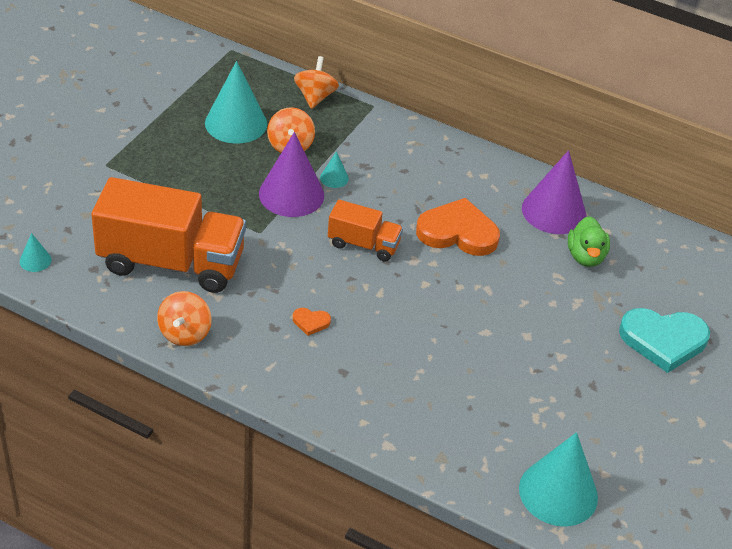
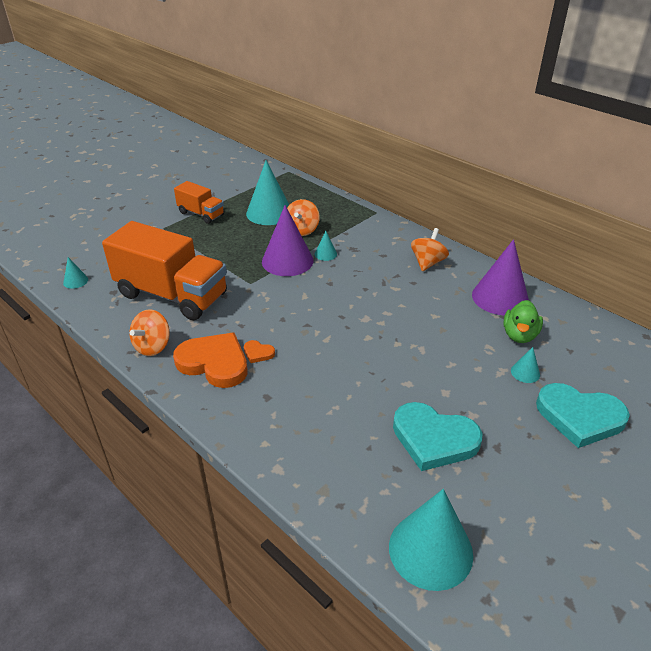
camera: 20 degrees right, 5 degrees down
(315, 97) = (335, 203): orange spinning top -> orange spinning top (427, 263)
(363, 244) = (328, 301): orange truck -> orange truck (201, 214)
(458, 232) = (411, 302): orange heart -> orange heart (214, 363)
(530, 387) = (434, 439): none -> turquoise heart
(601, 300) = (525, 372): none -> turquoise cone

